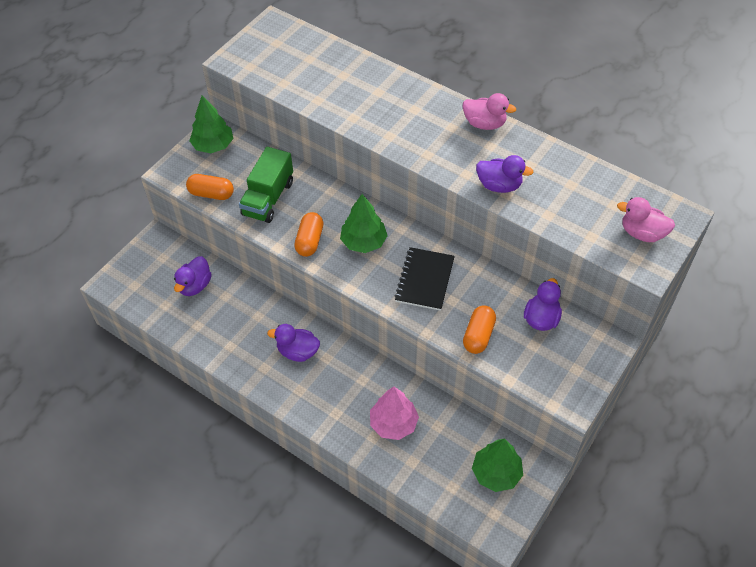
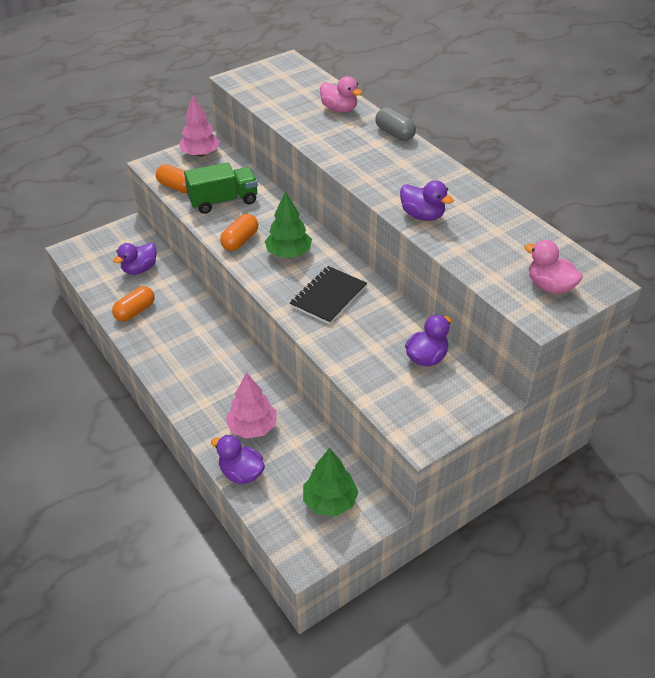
camera: 20 degrees right, 10 degrees down
(213, 145) = (201, 154): green tree -> pink tree
(268, 198) = (223, 201): green truck -> green truck turned 150 degrees counterclockwise
(297, 352) = (198, 343): purple duck -> purple duck (241, 473)
(427, 93) = (395, 134): none -> grey capsule
(478, 335) = (355, 355): orange capsule -> orange capsule (135, 311)
(484, 124) = (436, 167): pink duck -> pink duck (339, 109)

